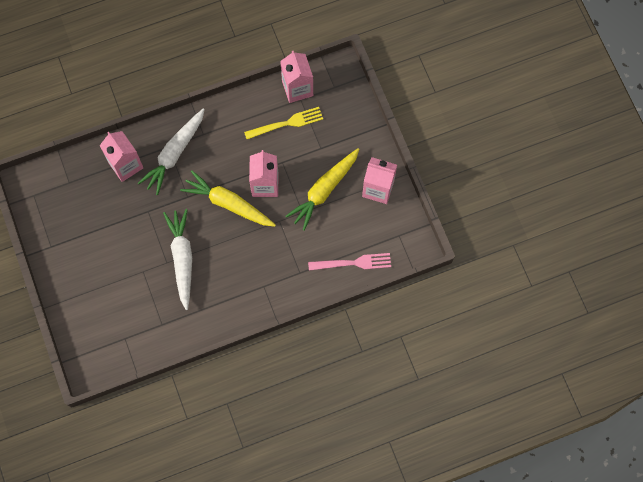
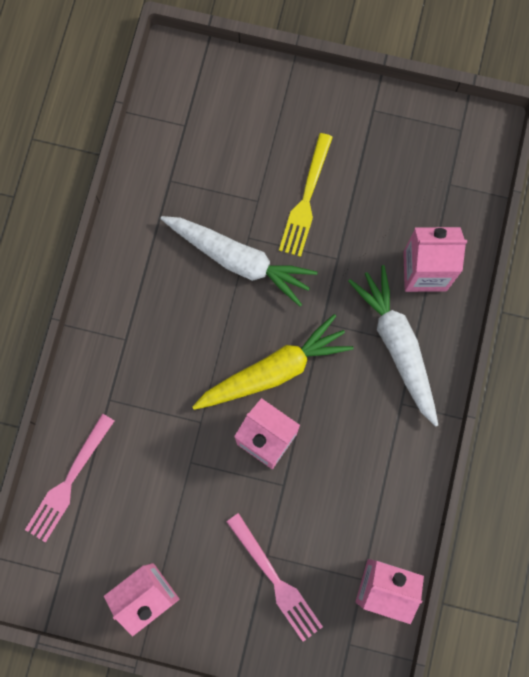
camera: 125 degrees right, 5 degrees up
(286, 123) = (338, 532): yellow fork -> yellow fork (306, 199)
(324, 191) = (200, 515): yellow carrot -> none
(329, 136) = (275, 580): none -> pink fork

